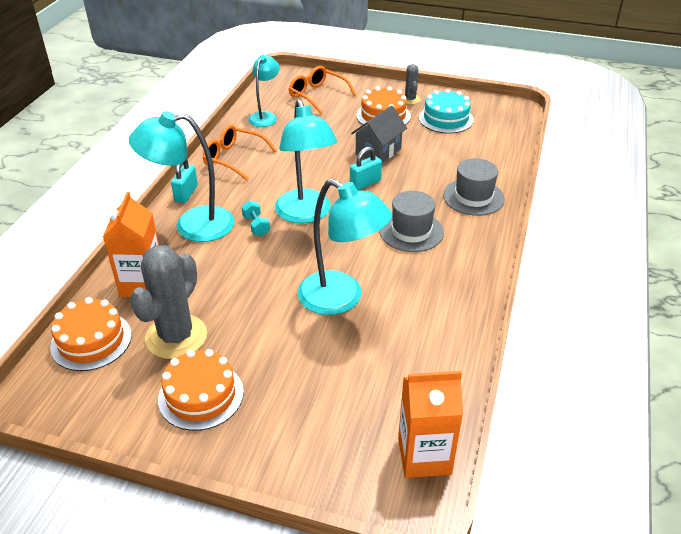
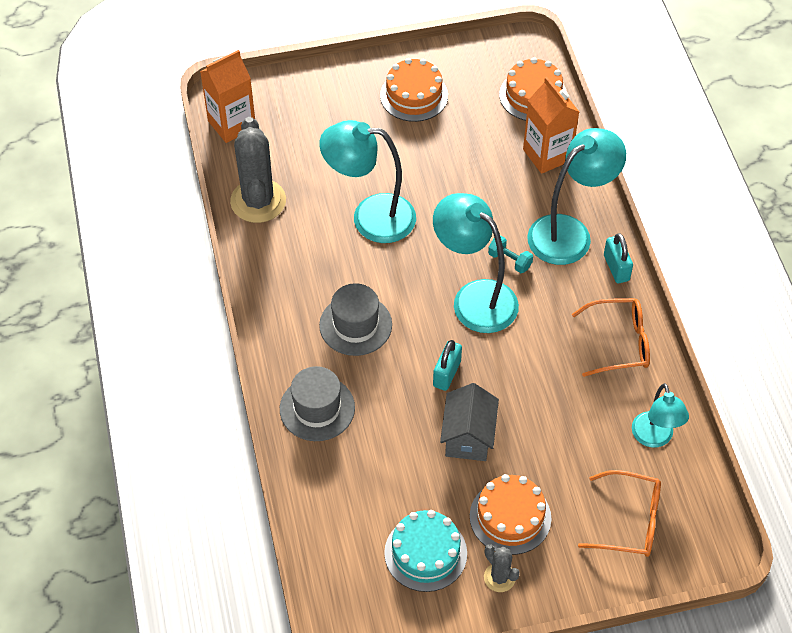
camera: 150 degrees right, 15 degrees up
(176, 337) = (473, 126): grey cactus -> grey cactus (258, 201)

